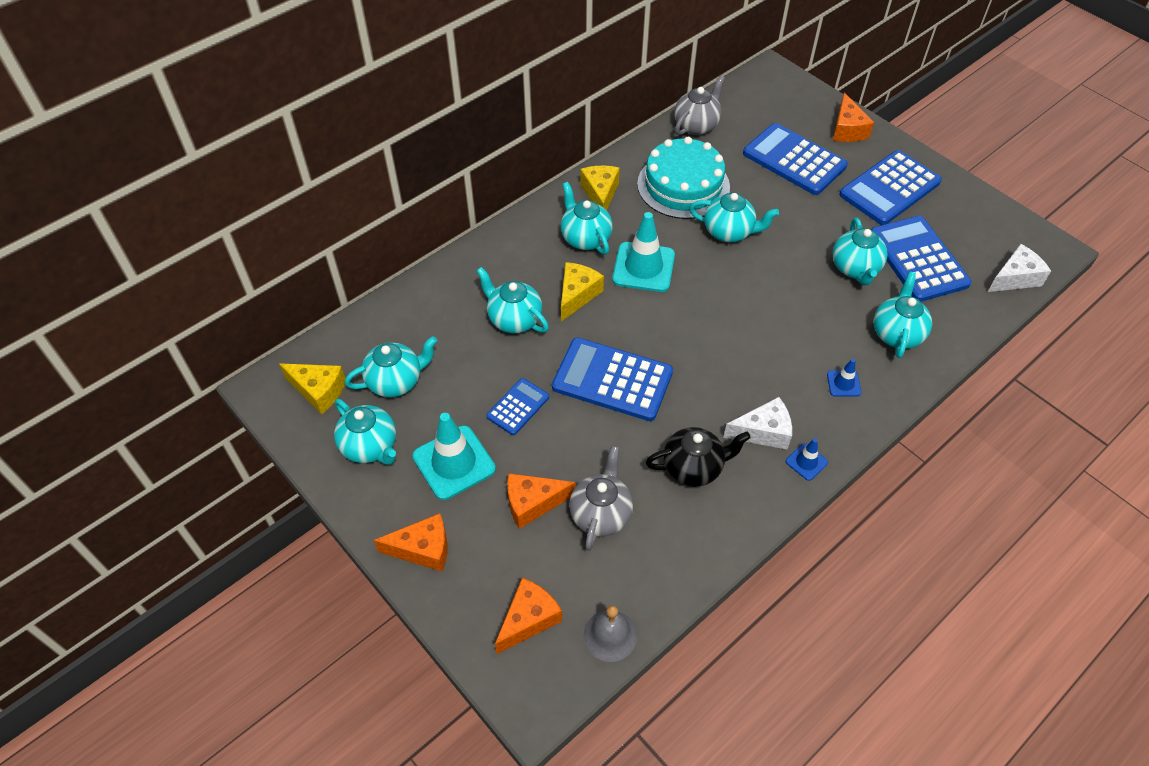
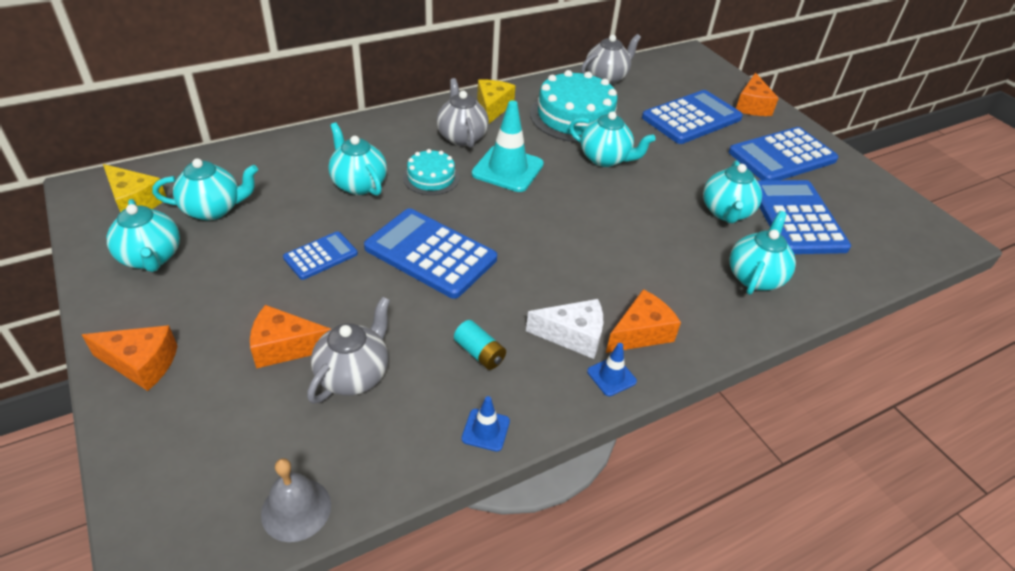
camera: 10 degrees right, 10 degrees down
(454, 462) = (226, 290): turquoise traffic cone -> none
(529, 619) = (212, 466): orange cheese -> orange cheese (640, 333)
(577, 295) = (431, 177): yellow cheese -> turquoise cake
(585, 238) = (462, 137): turquoise teapot -> grey teapot
(693, 468) = (479, 353): black teapot -> turquoise battery
(794, 160) = (691, 118): blue calculator -> blue calculator turned 90 degrees clockwise
(843, 383) = (681, 310): blue traffic cone -> blue traffic cone (485, 430)
(1015, 278) = (901, 254): white cheese -> none

